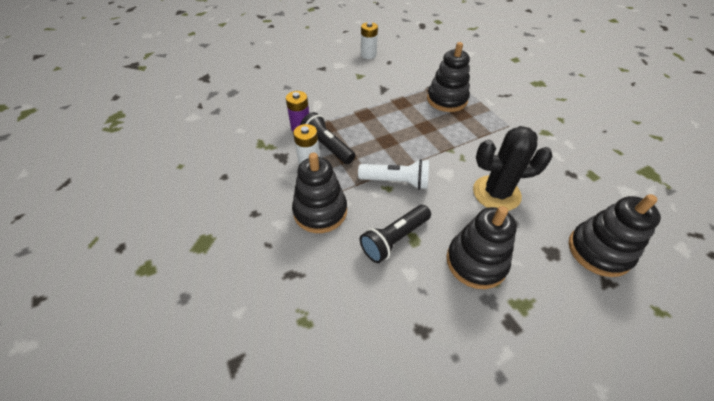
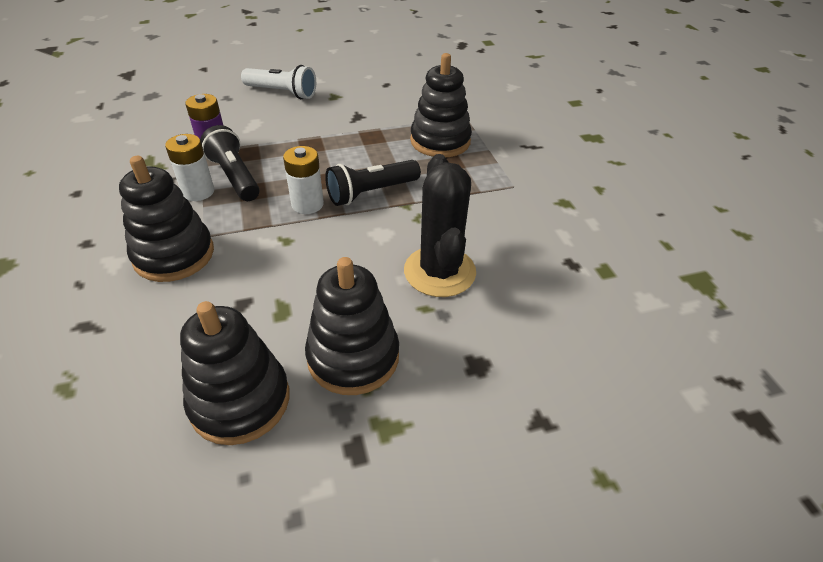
camera: 10 degrees right, 5 degrees down
(368, 55) = (362, 72): white battery -> white battery (307, 204)
(394, 239) = (254, 307): black flashlight -> black flashlight (371, 193)
(396, 181) = (302, 234): white flashlight -> white flashlight (282, 93)
(496, 193) = (439, 271): black cactus -> black cactus turned 75 degrees clockwise
(598, 251) = (552, 375): black stacking toy -> black stacking toy (240, 400)

